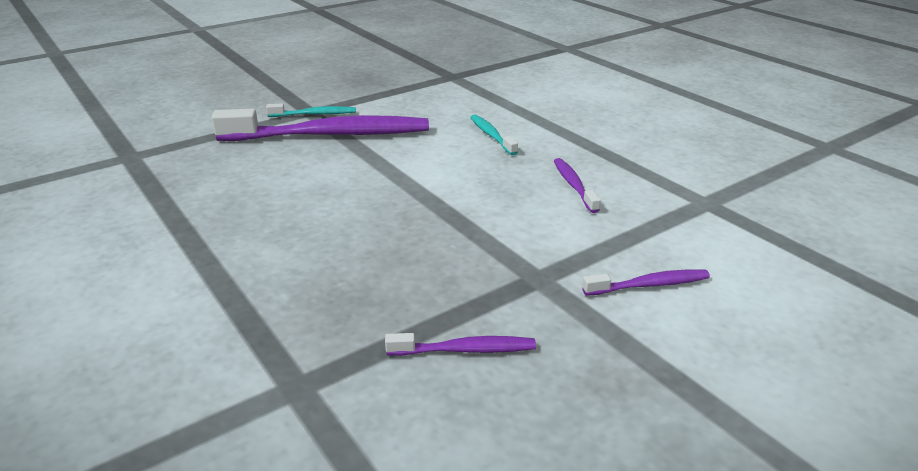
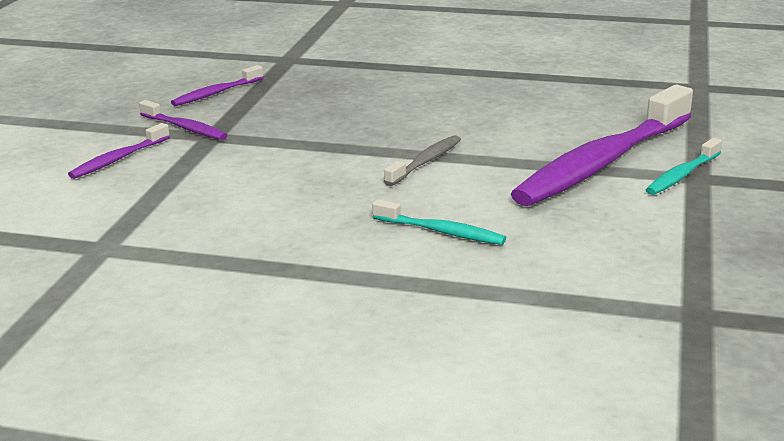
camera: 140 degrees right, 5 degrees down
(421, 177) = (425, 162): none -> grey toothbrush
(574, 185) = (265, 210): purple toothbrush -> purple toothbrush (185, 128)

